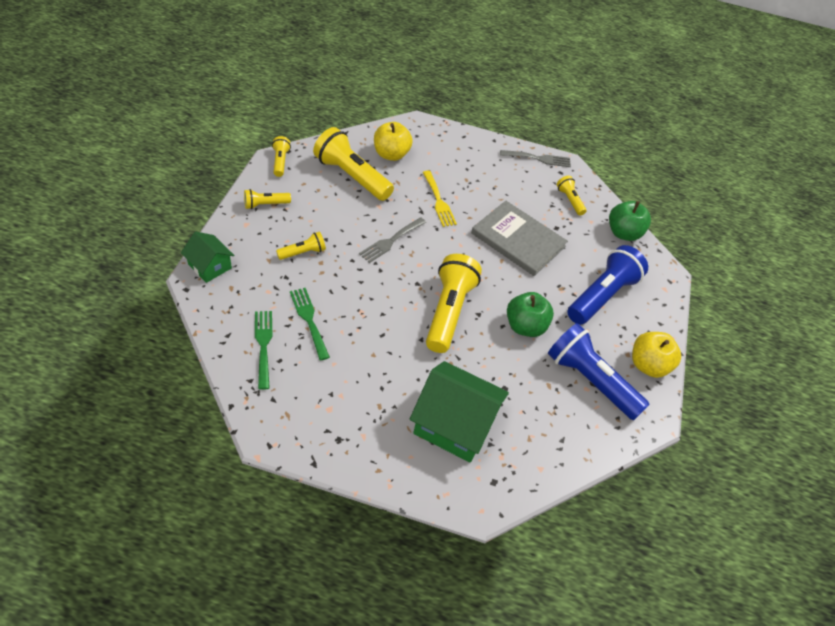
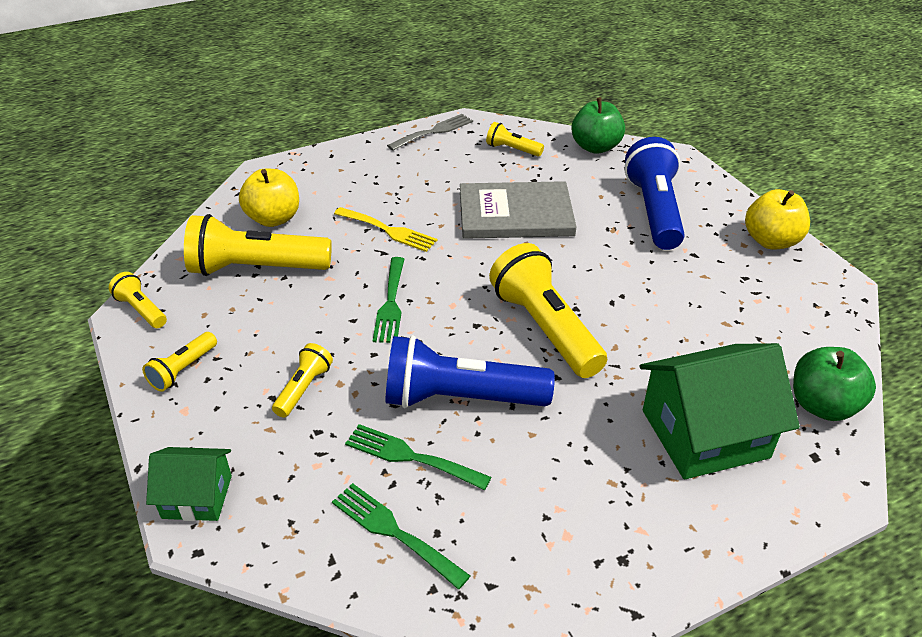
camera: 35 degrees left, 10 degrees down
(391, 241) = (391, 303): grey fork -> green fork
(525, 326) = (632, 287): green apple -> green apple (822, 405)
(590, 380) = (750, 291): blue flashlight -> blue flashlight (460, 398)

